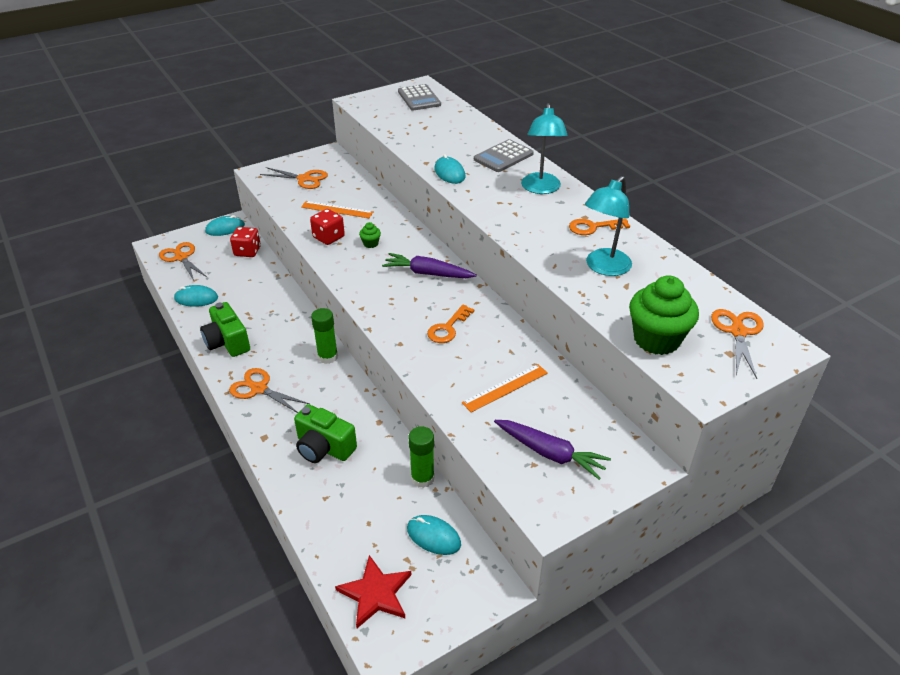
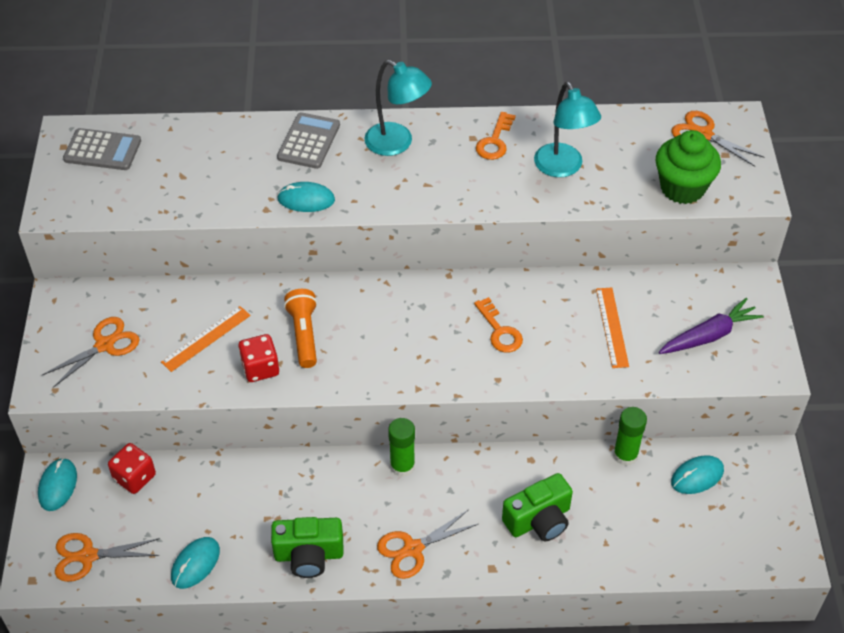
camera: 60 degrees left, 10 degrees up
(370, 244) = (304, 334): green cupcake -> orange flashlight
(375, 593) = (735, 545): red star -> none
(428, 273) = (398, 308): purple carrot -> none
(503, 157) = (309, 141): grey calculator -> grey calculator turned 150 degrees counterclockwise

